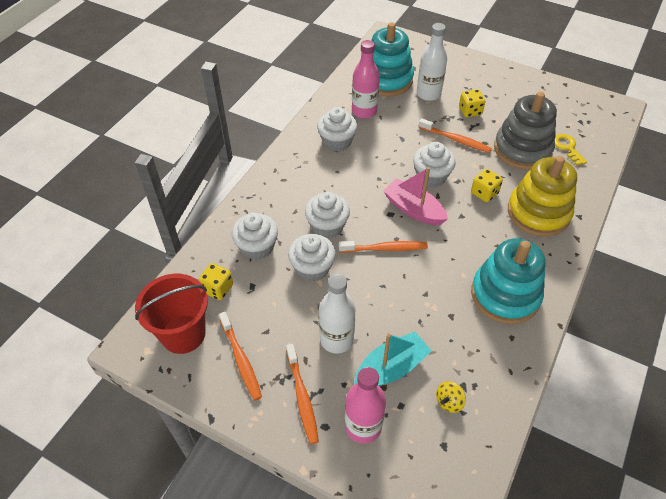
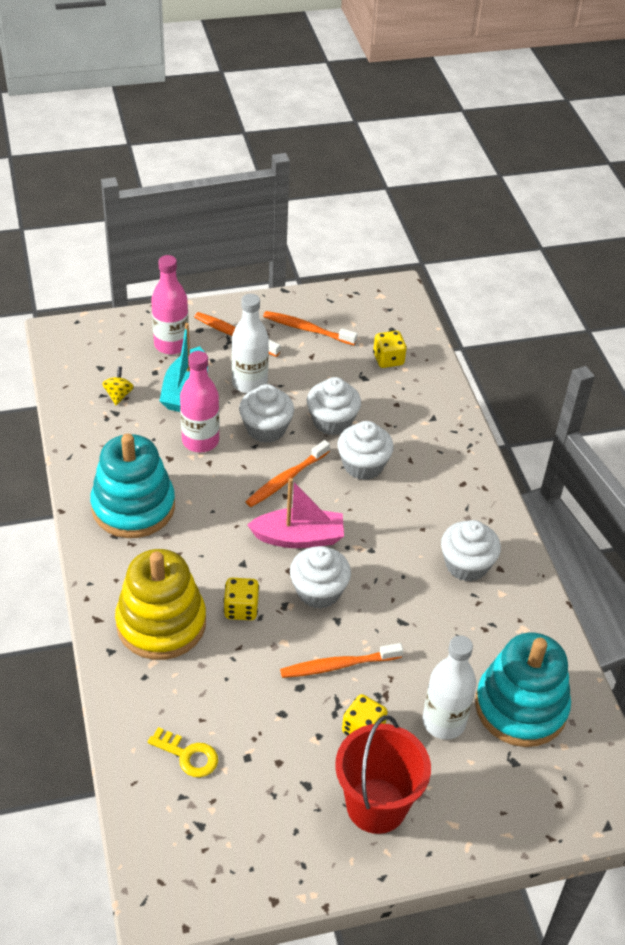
camera: 135 degrees right, 5 degrees down
(183, 334) = (371, 318): red bucket -> red bucket (376, 805)
(257, 247) = (401, 408): white cupcake -> white cupcake (266, 429)
(364, 111) = (488, 631): pink bottle -> pink bottle (200, 441)
(522, 149) = (245, 709): grey stacking toy -> none

